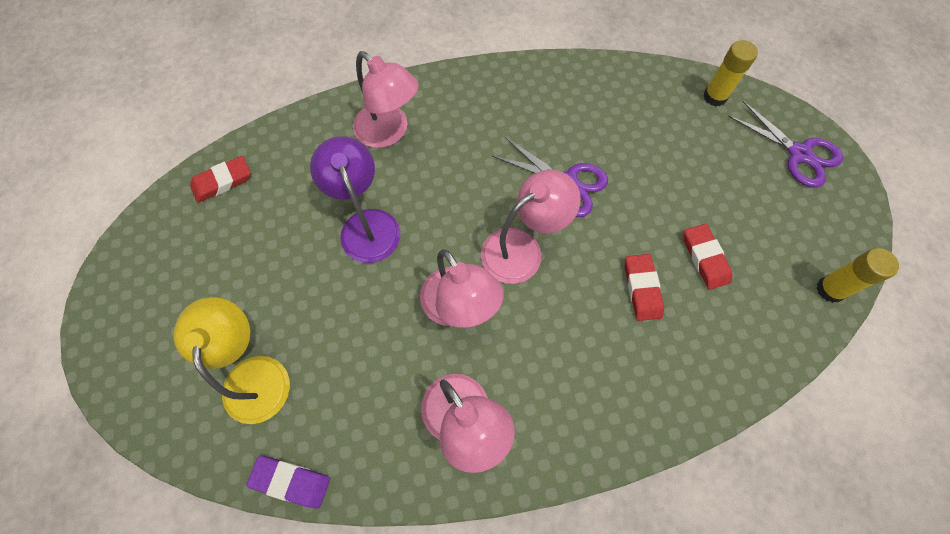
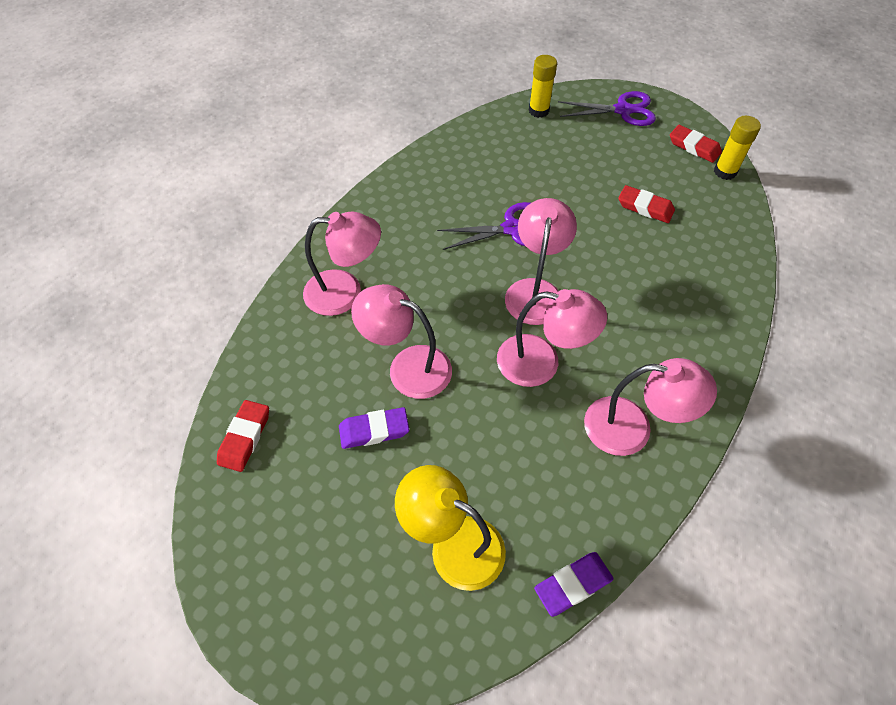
camera: 45 degrees left, 10 degrees down
(296, 249) = (374, 430): none -> purple eraser
(366, 224) = (407, 367): purple lamp -> pink lamp
(642, 288) = (633, 254): red eraser -> red eraser (694, 147)

